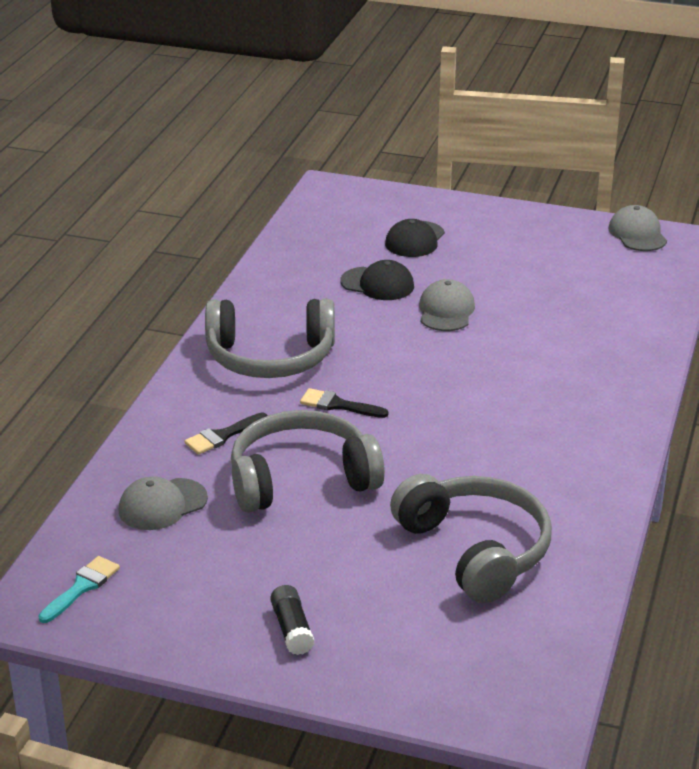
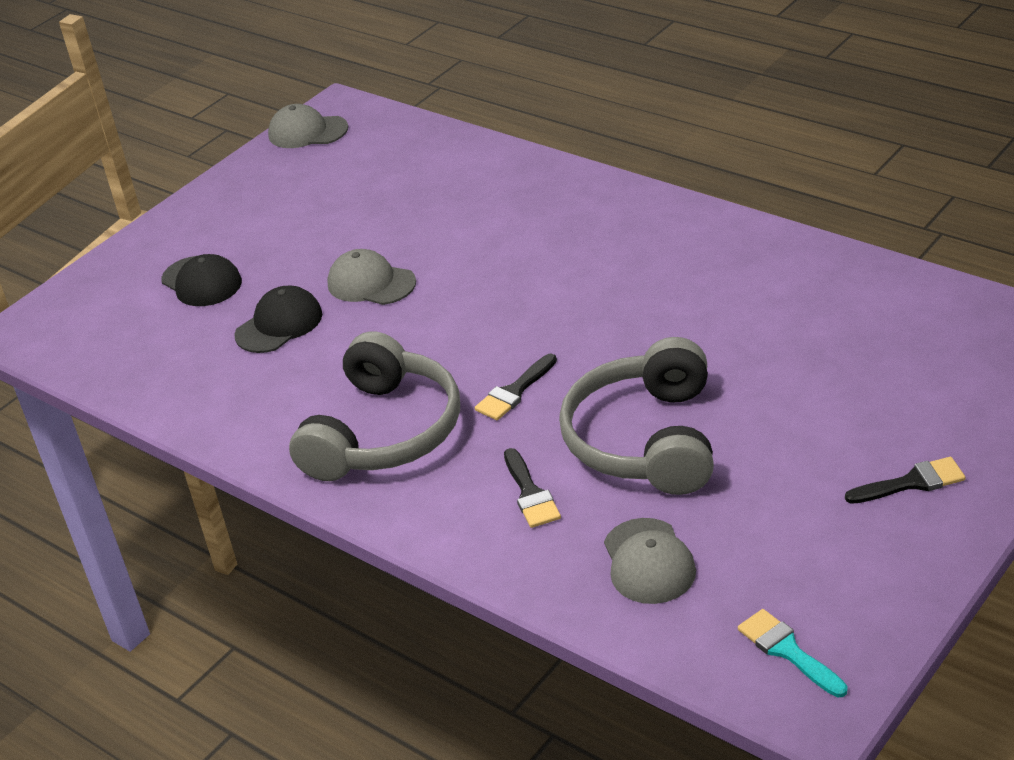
camera: 65 degrees left, 5 degrees up
(292, 629) = (912, 482): black glue stick -> black brush
(474, 550) = (819, 335): grey headphones -> none

